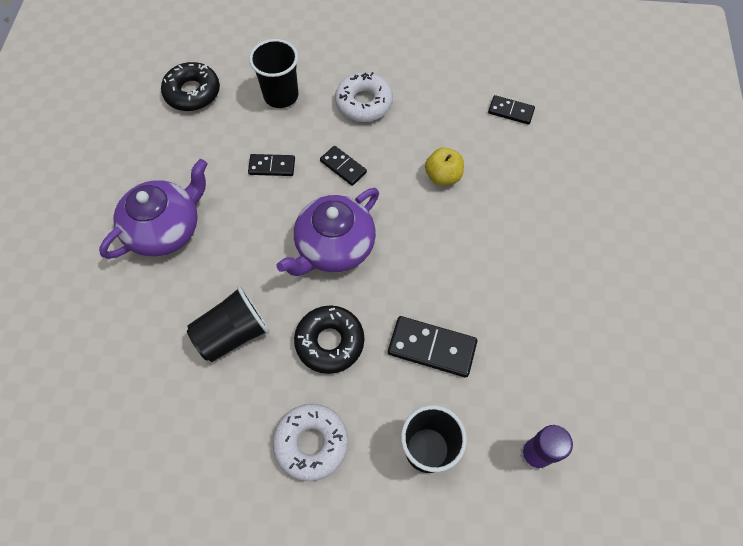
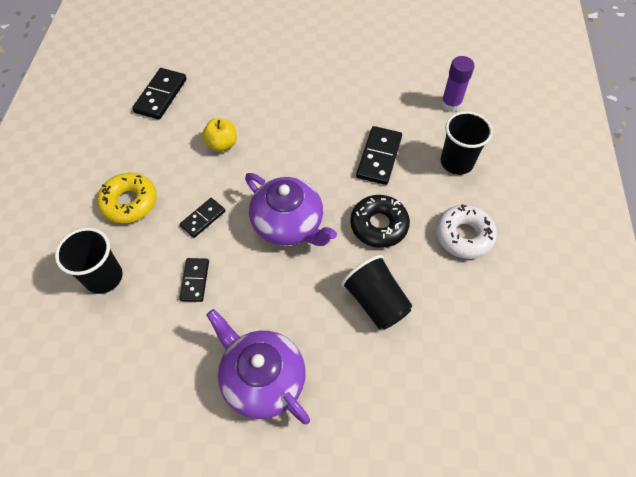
camera: 90 degrees left, 5 degrees down
(192, 92) = (78, 373): black donut -> none
(364, 103) = (129, 202): white donut -> yellow donut
(511, 111) = (160, 95): black domino -> black domino, size x1.60

